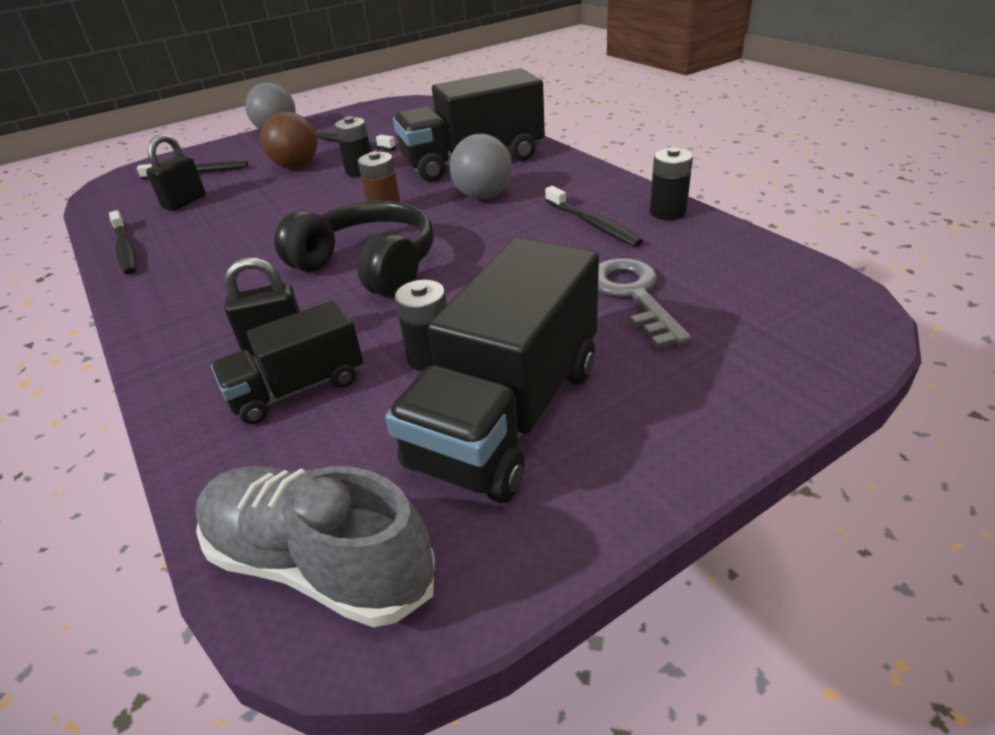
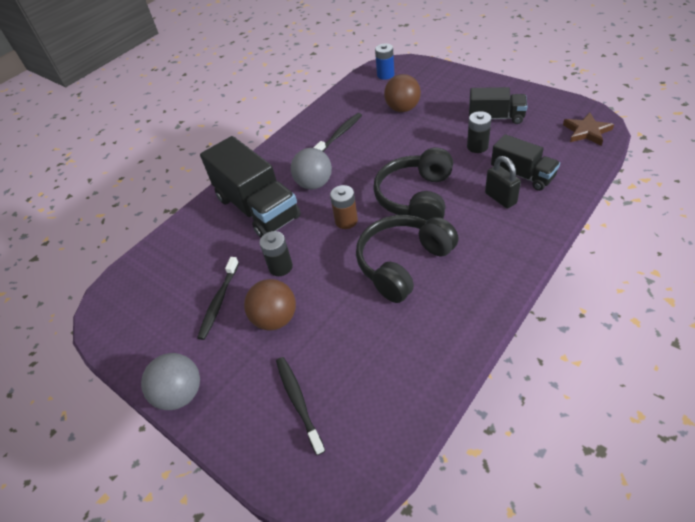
camera: 105 degrees left, 10 degrees up
(125, 249) = (452, 348): black toothbrush -> none
(184, 202) = (364, 364): black padlock -> none
(268, 238) = (403, 263): none -> black headphones
(319, 563) = (586, 131): grey shoe -> brown star
(508, 414) = (496, 118): black truck -> black truck, size x0.58
(634, 295) = (403, 109): grey key -> brown ball
(667, 212) = (320, 115): black battery -> none
(797, 296) = (385, 75): none -> blue battery

